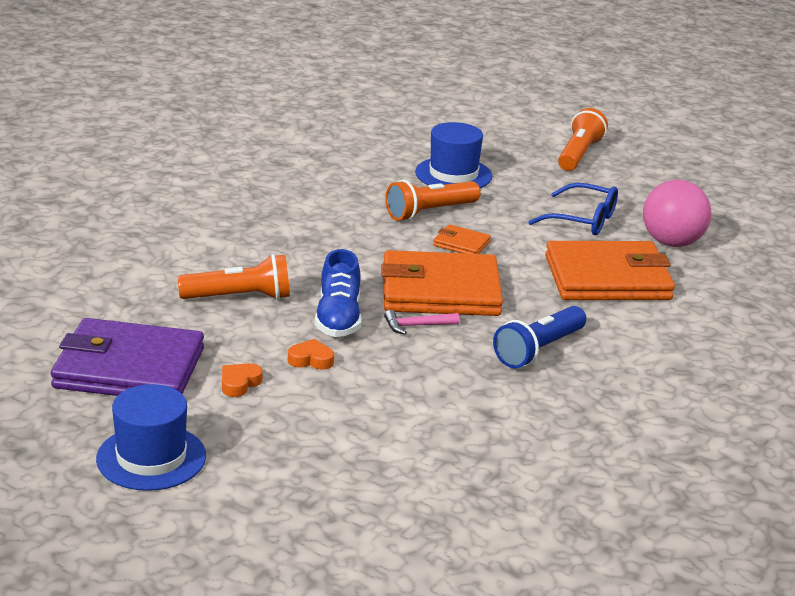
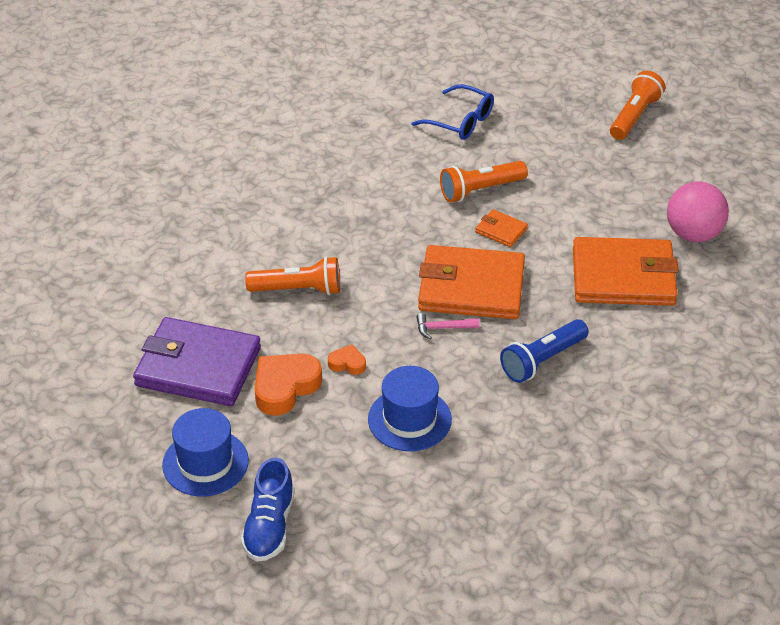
camera: 10 degrees right, 15 degrees up
(239, 383) = (285, 387): orange heart -> orange heart, size x1.95
(338, 318) = (378, 317): blue shoe -> blue shoe (269, 526)
(453, 174) = (511, 141): blue hat -> blue hat (409, 419)
(583, 220) = (618, 203): blue glasses -> blue glasses (460, 121)

